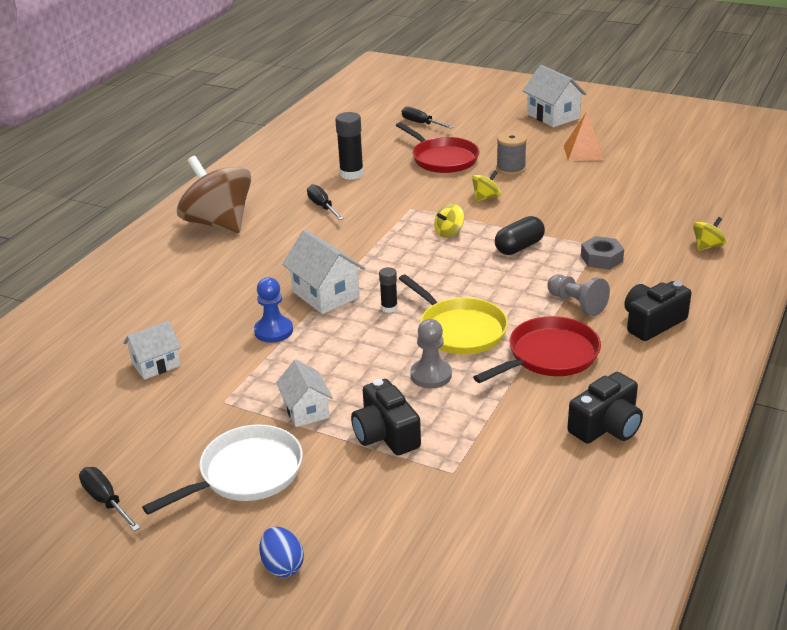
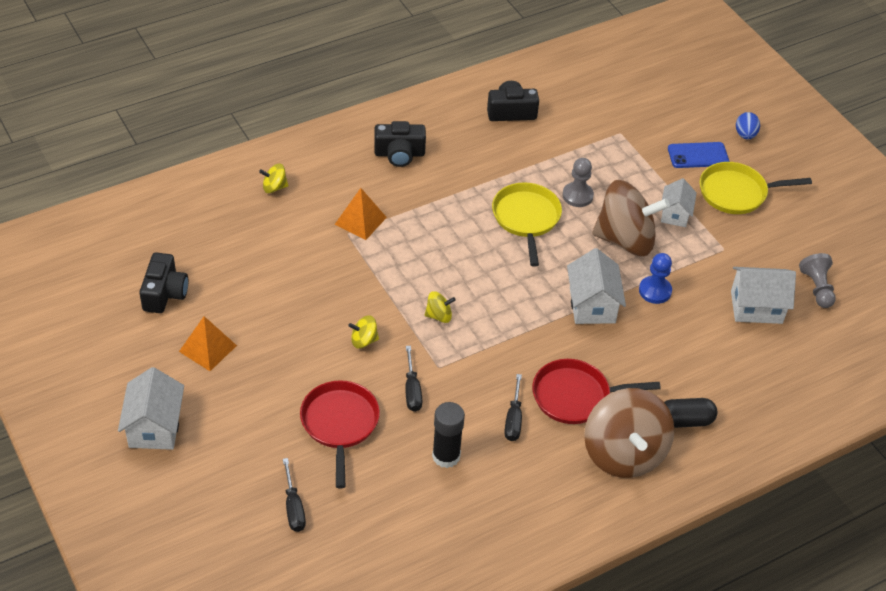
camera: 150 degrees left, 15 degrees up
(105, 500) = (827, 219): black screwdriver -> black screwdriver (412, 390)
(156, 364) = (756, 307): white house -> white house, size x1.51
(246, 473) = (736, 193): white pan -> yellow pan
(329, 497) = (698, 155): none -> blue phone
(340, 359) = (625, 240): none -> brown spinning top
(385, 434) = (639, 173): black camera -> black camera (165, 293)
(389, 308) = (556, 265): black glue stick -> none
(511, 169) = (298, 367): grey spool -> none
(519, 247) = (404, 267): black capsule -> black capsule (685, 421)
(549, 355) = (491, 168): red pan -> red pan (575, 396)
(576, 304) = (427, 194): grey pawn -> grey pawn (817, 288)
(601, 258) = (360, 220): grey nut -> orange pyramid

